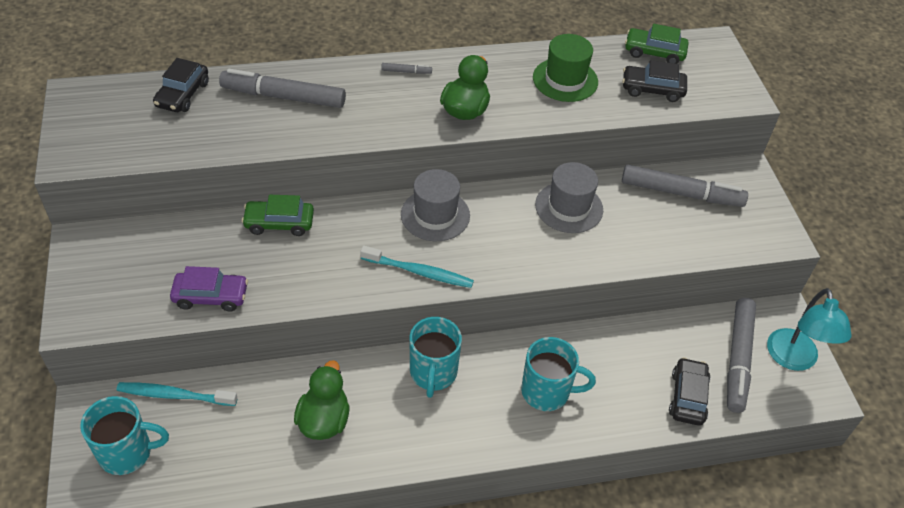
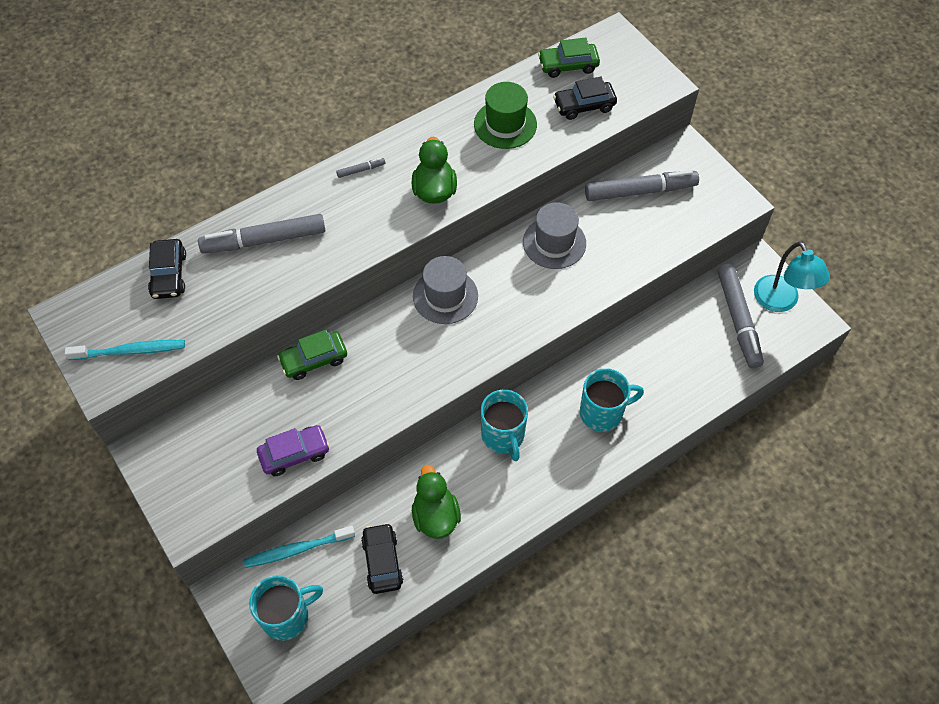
camera: 20 degrees left, 10 degrees up
(419, 272) = (459, 356): turquoise toothbrush -> turquoise toothbrush (130, 351)
(688, 397) = (713, 369): black car -> black car (382, 561)

